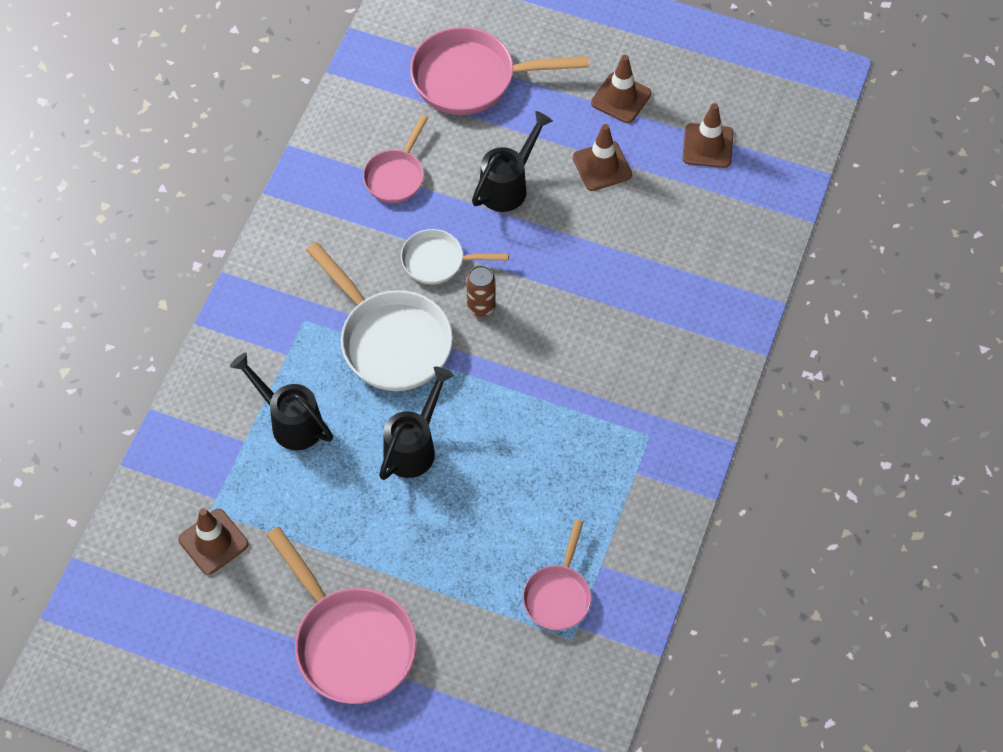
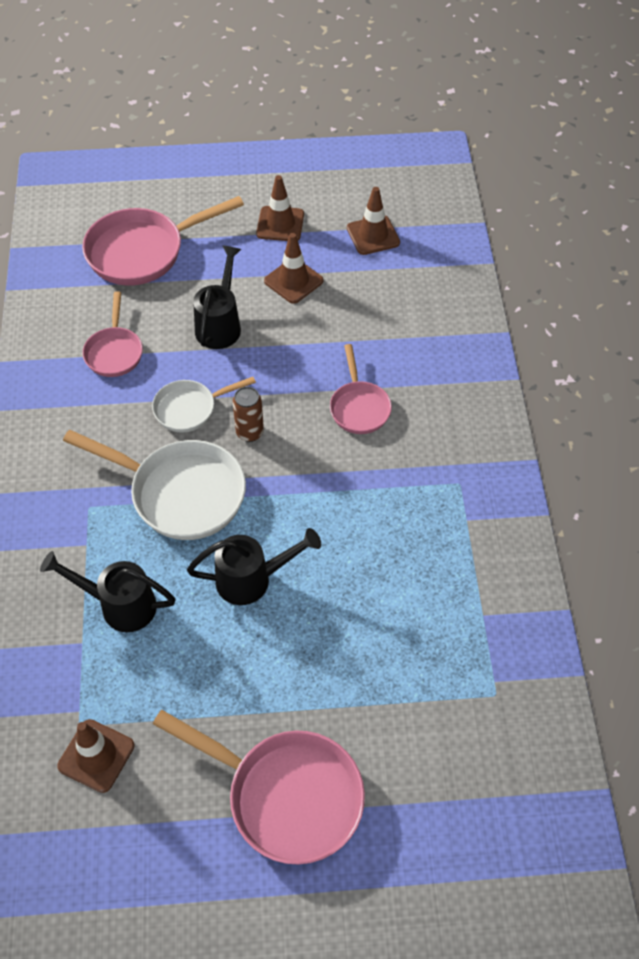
camera: 25 degrees left, 5 degrees down
(414, 446) = (252, 579): black watering can -> black watering can turned 75 degrees clockwise
(558, 595) = (460, 659): pink pan -> pink pan (359, 407)

